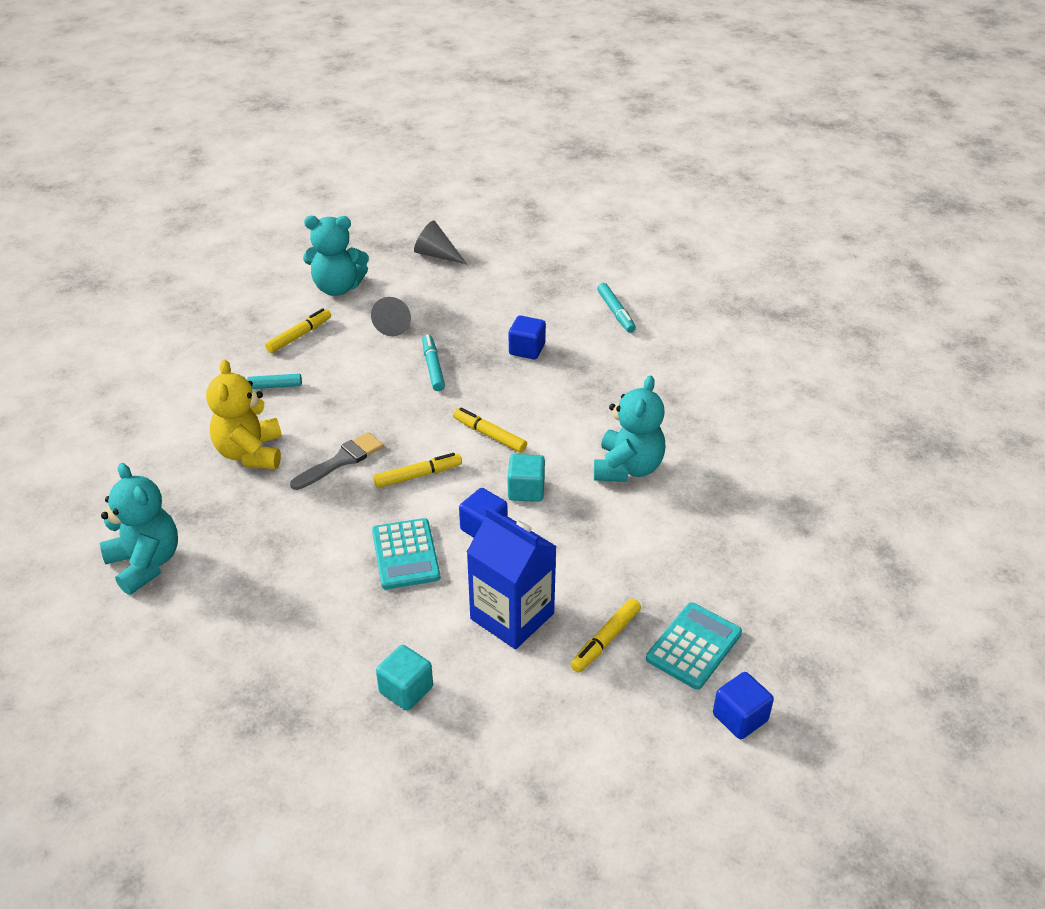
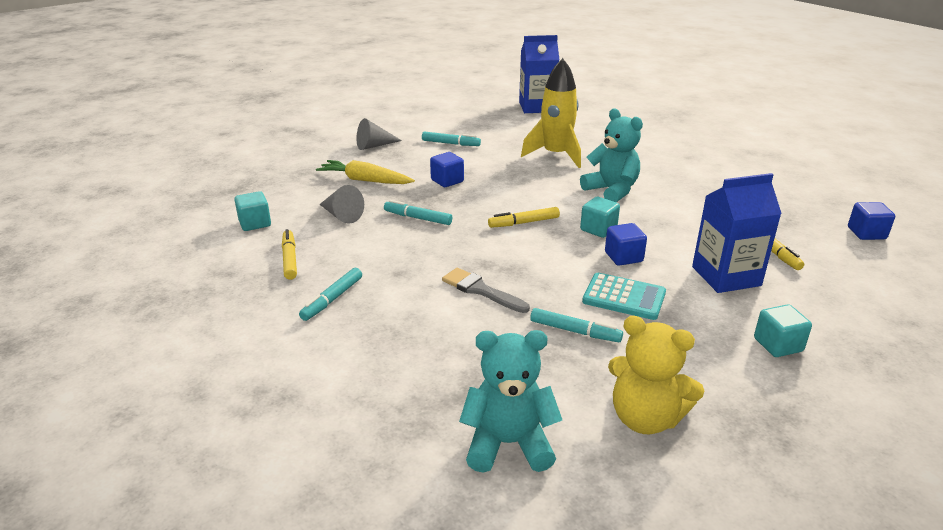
camera: 55 degrees left, 10 degrees down
(250, 453) = (416, 332): yellow teddy bear -> yellow teddy bear (645, 418)
(322, 543) = (574, 331): none -> turquoise marker
(338, 288) = (255, 223): turquoise teddy bear -> turquoise cube
(341, 460) = (481, 290): grey brush -> grey brush turned 45 degrees counterclockwise
(417, 475) = (537, 264): yellow marker -> none
(436, 255) = (285, 175): grey cone -> grey cone (374, 146)
(474, 302) = (365, 180): none -> yellow carrot
(673, 394) = (555, 155): none -> yellow rocket
(694, 646) = (796, 226): turquoise calculator -> none
(796, 326) = (537, 107): none -> blue carton

